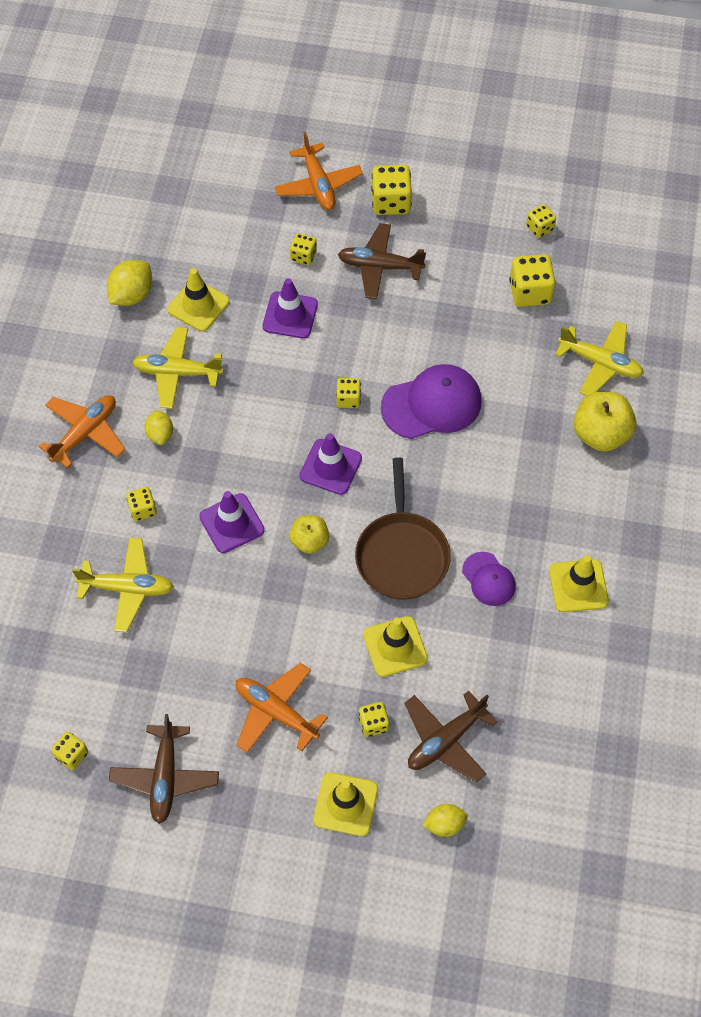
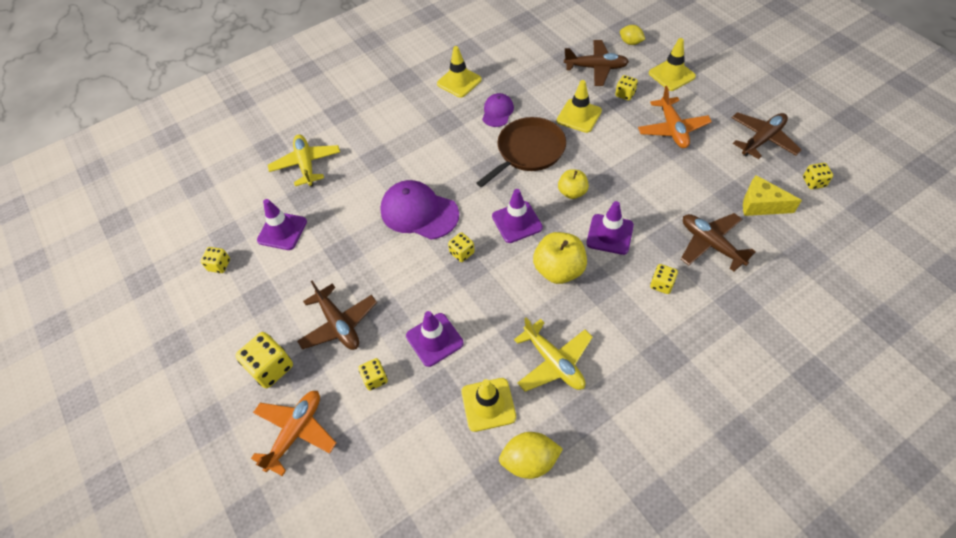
camera: 130 degrees left, 5 degrees down
(85, 433) = (661, 370): orange plane -> none
(109, 677) = (761, 205): none -> yellow cheese
(127, 588) = (711, 244): yellow plane -> brown plane
(160, 434) = (606, 326): yellow lemon -> none
(530, 292) = (282, 231): yellow dice -> purple traffic cone
(600, 434) = (357, 132): yellow apple -> yellow apple (559, 270)

